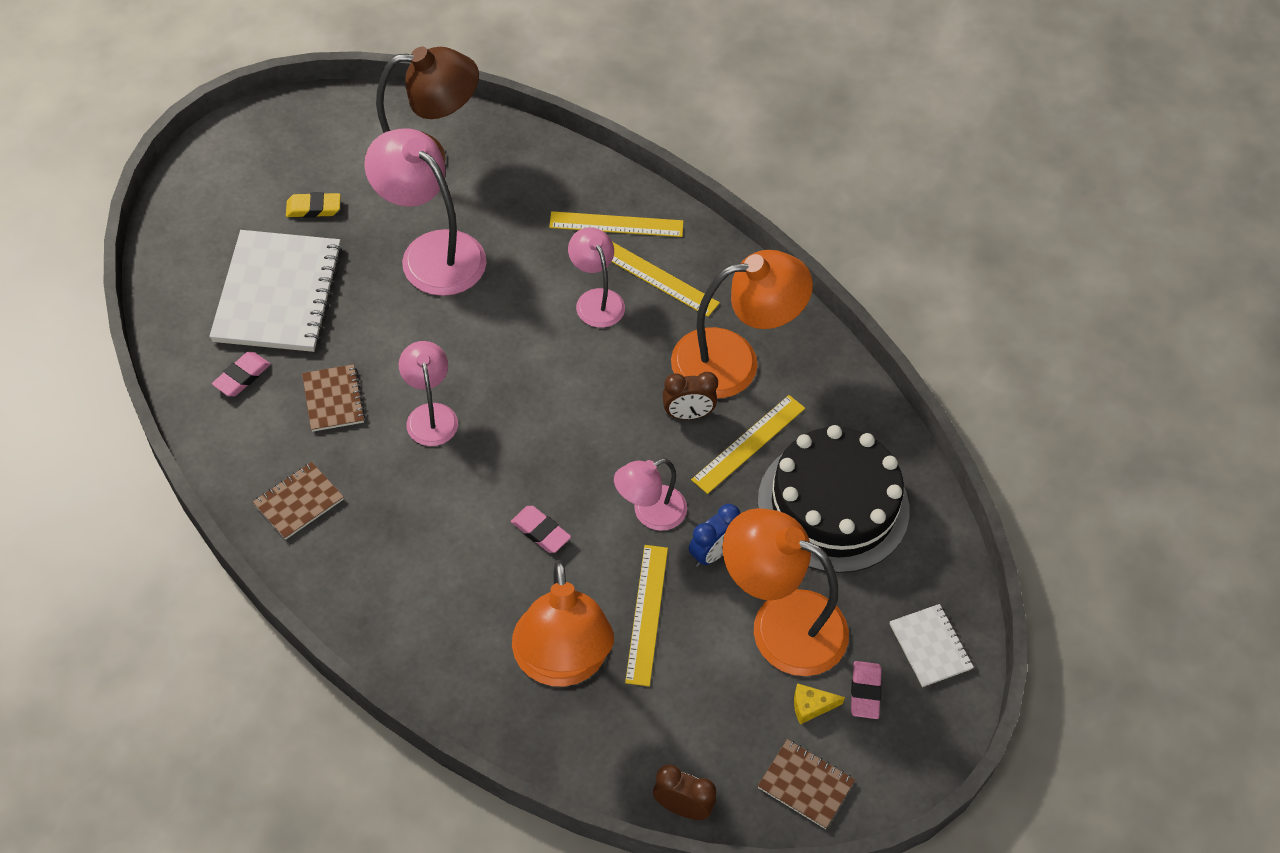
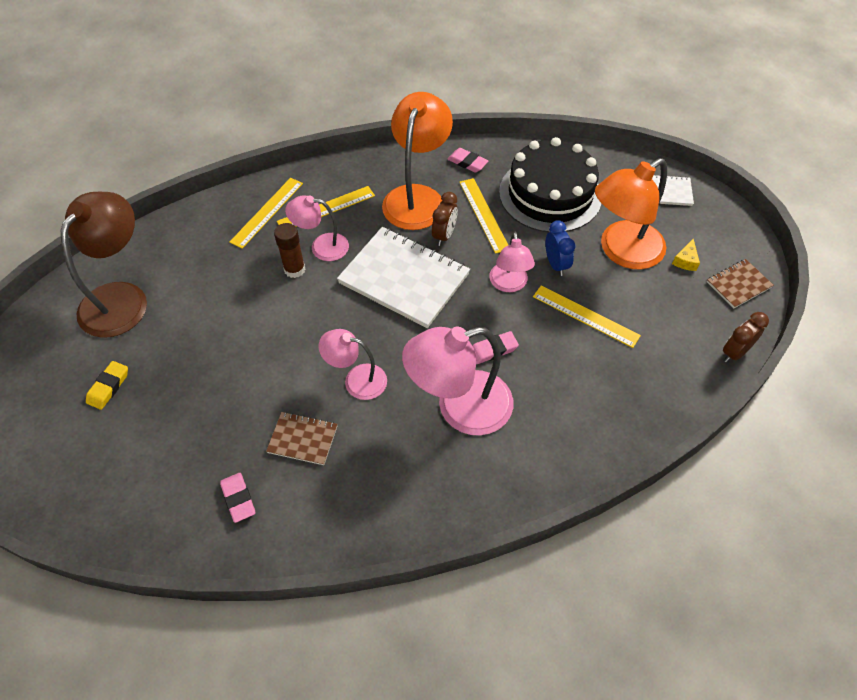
camera: 60 degrees left, 0 degrees up
(278, 294) = (174, 443): white notebook -> white notebook (404, 279)
(299, 502) = (384, 498): brown notebook -> none
(431, 252) = (211, 325): pink lamp -> pink lamp (459, 407)
(548, 290) = (294, 269): none -> brown glue stick
(562, 663) = (603, 377): orange lamp -> none
(865, 692) = (685, 232): pink eraser -> pink eraser (467, 163)

